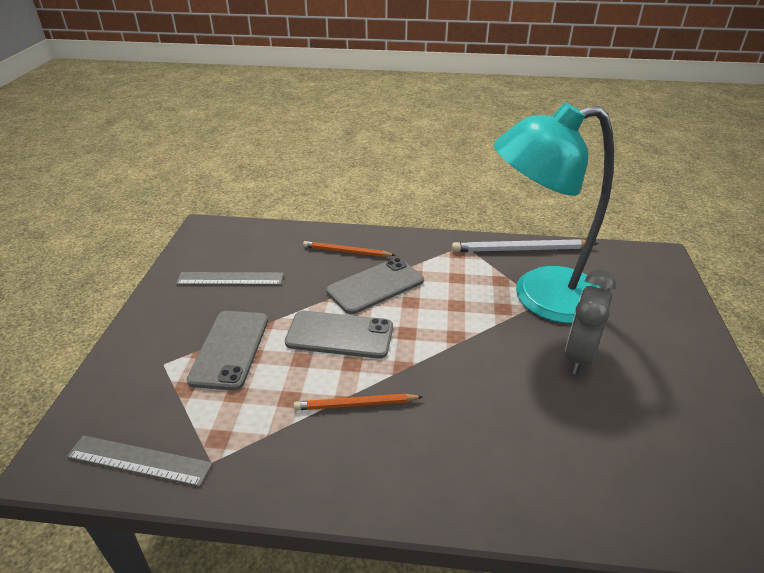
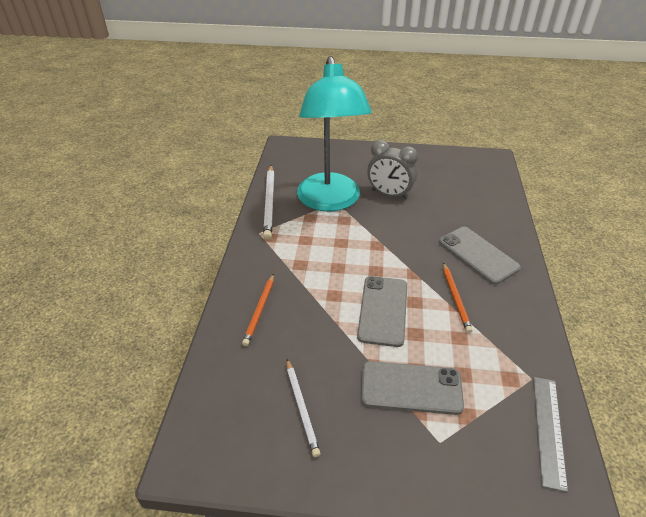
camera: 90 degrees left, 5 degrees up
(230, 279) = (301, 407): grey ruler -> white pencil
(375, 286) = (316, 289): grey phone -> grey phone (478, 255)

